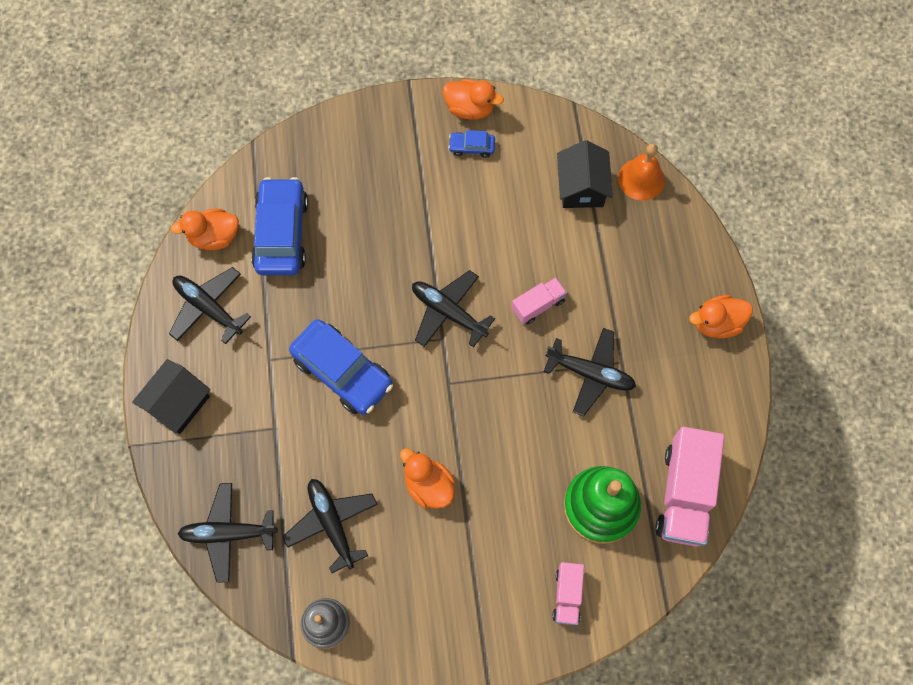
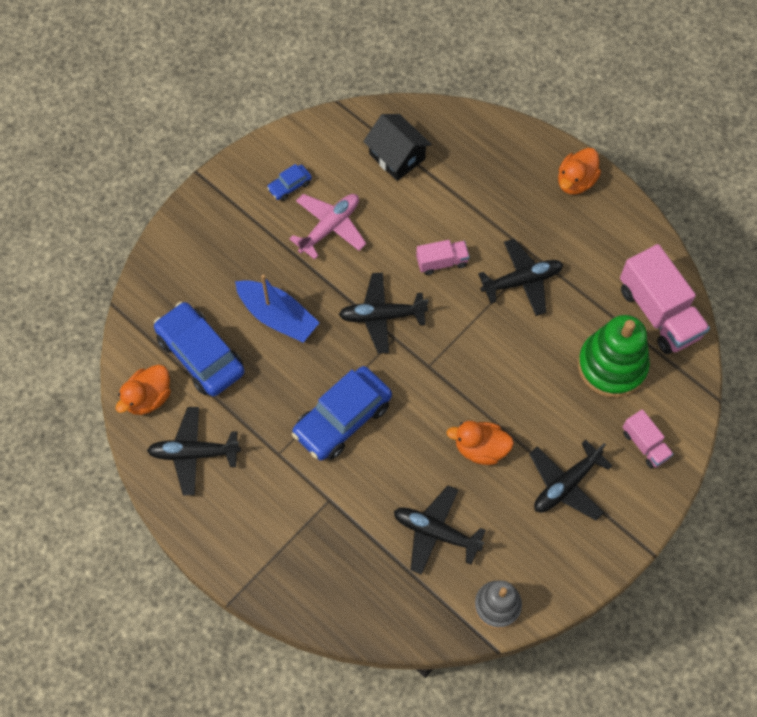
camera: 40 degrees left, 5 degrees down
(178, 403) = (236, 542): black house -> none
(228, 533) = (365, 603): black plane -> black plane (566, 484)
(342, 372) = (342, 419): blue car -> blue car turned 135 degrees clockwise
(366, 248) = (277, 316): none -> blue boat
(470, 108) = (262, 159): orange duck -> none
(473, 206) = (330, 227): none -> pink plane
(538, 305) = (442, 262): pink truck -> pink truck turned 60 degrees clockwise
(641, 179) = (434, 120): orange bell -> none

